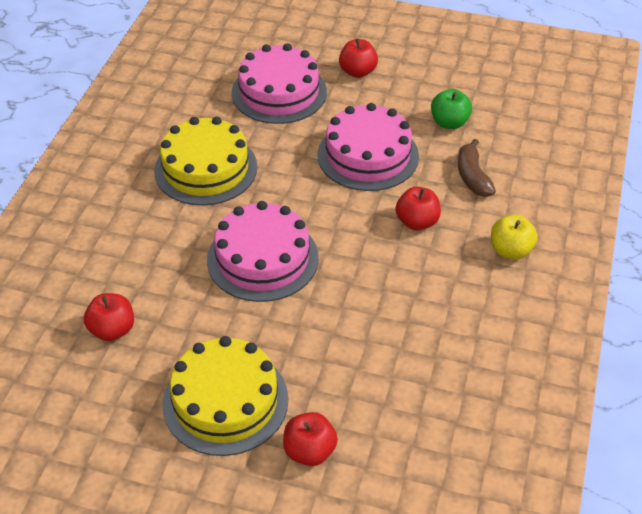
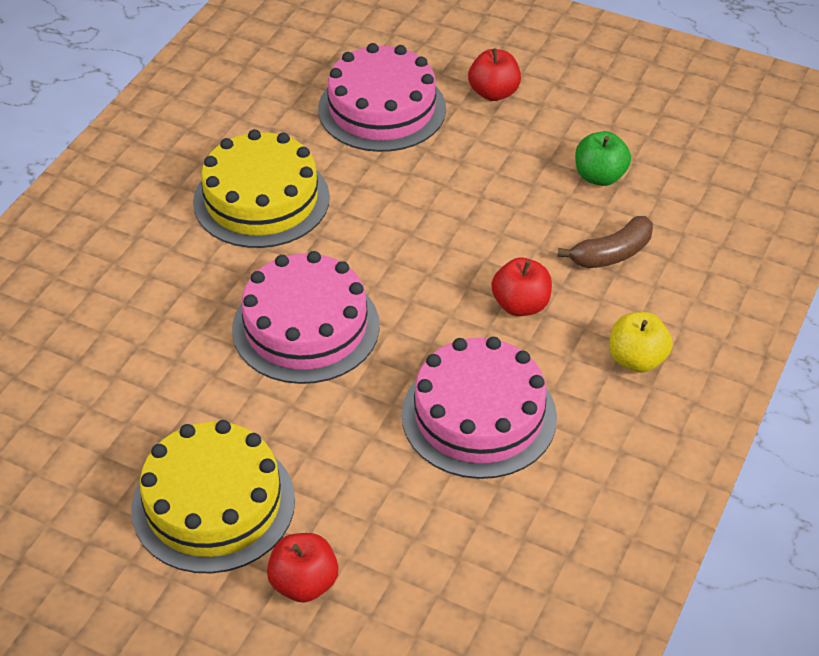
camera: 10 degrees right, 0 degrees up
(112, 330) = (93, 393): red apple -> none
(368, 155) = (478, 207): pink cake -> pink cake (479, 416)
(472, 177) = (612, 254): brown banana -> brown banana turned 120 degrees counterclockwise

